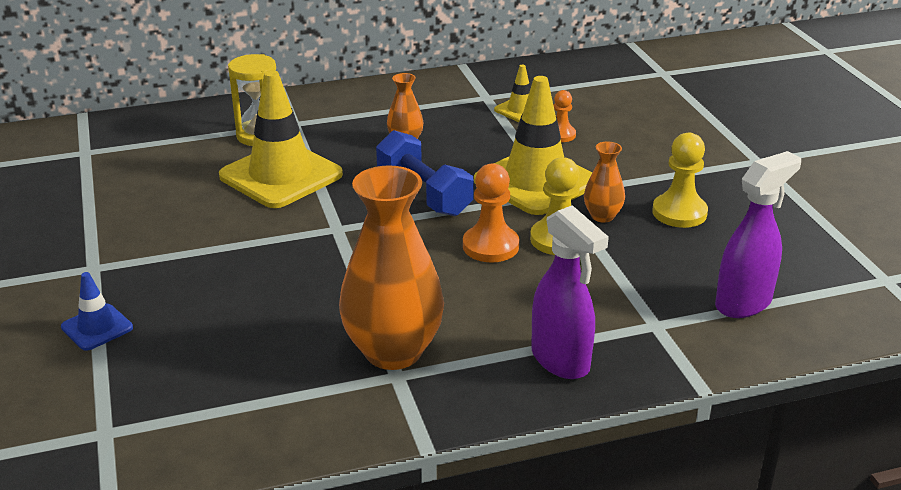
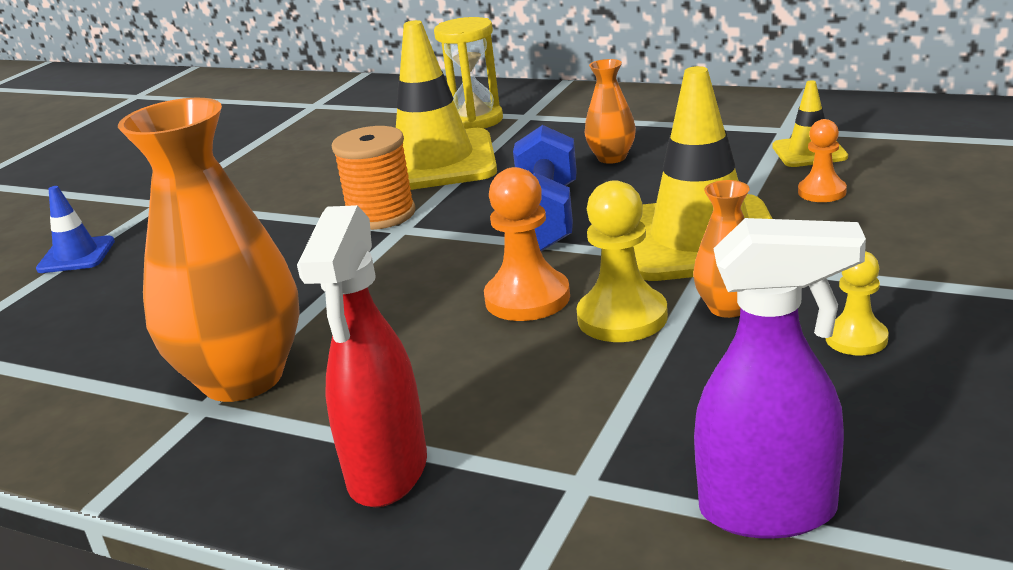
camera: 45 degrees right, 5 degrees down
(305, 223) = (381, 215): none -> orange spool
(561, 361) = (387, 473): purple spray bottle -> red spray bottle
(679, 213) = (856, 339): yellow pawn -> yellow pawn, size x0.62

